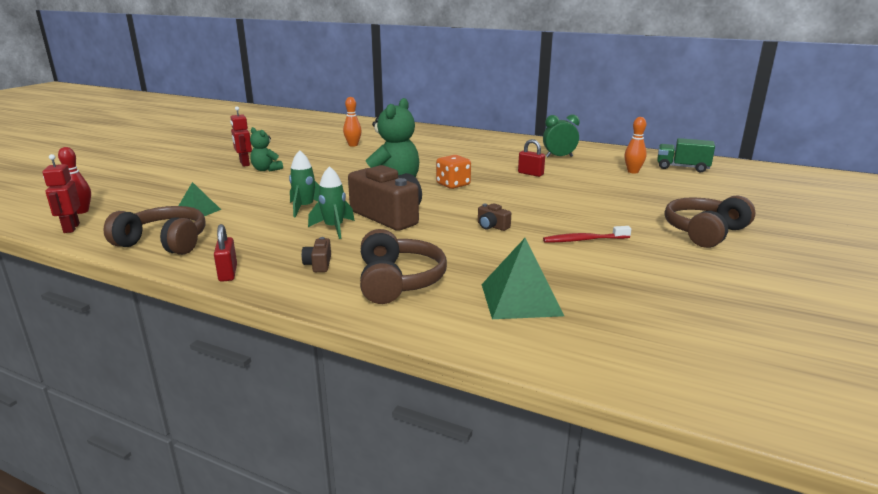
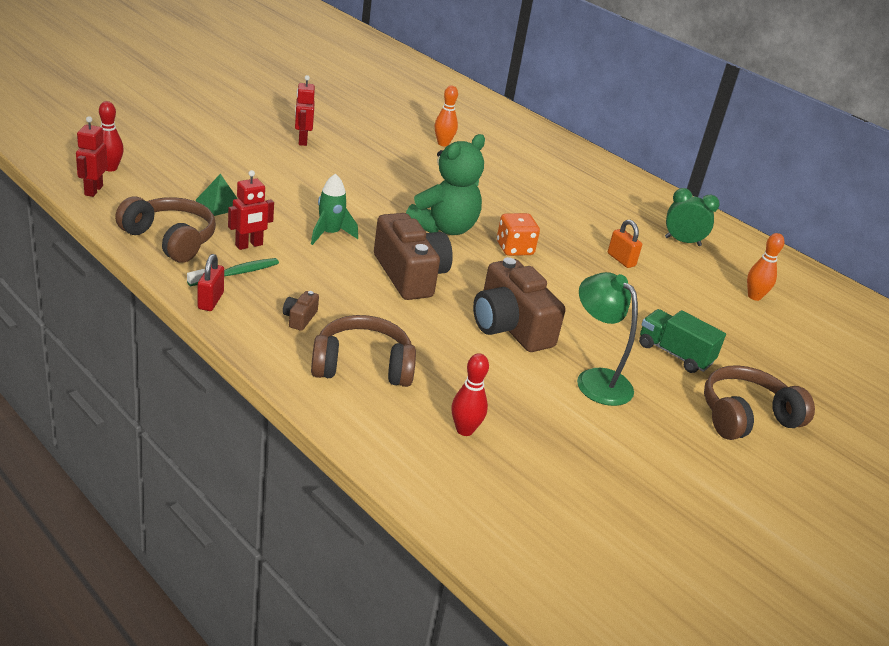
camera: 15 degrees right, 10 degrees up
(240, 230) = (249, 245): none -> red robot
(240, 250) = (236, 273): none -> green toothbrush
(266, 170) = (321, 158): green teddy bear -> none
(334, 228) = (342, 274): green rocket -> none
(398, 281) = (362, 366): brown headphones -> brown headphones turned 105 degrees counterclockwise
(492, 226) = (510, 326): brown camera -> brown camera, size x2.41
(520, 299) = (464, 430): green pyramid -> red bowling pin
(530, 174) = (621, 260): red padlock -> orange padlock
(584, 240) = (596, 380): red toothbrush -> green lamp
(682, 167) = (827, 310): green truck -> green truck (674, 354)

